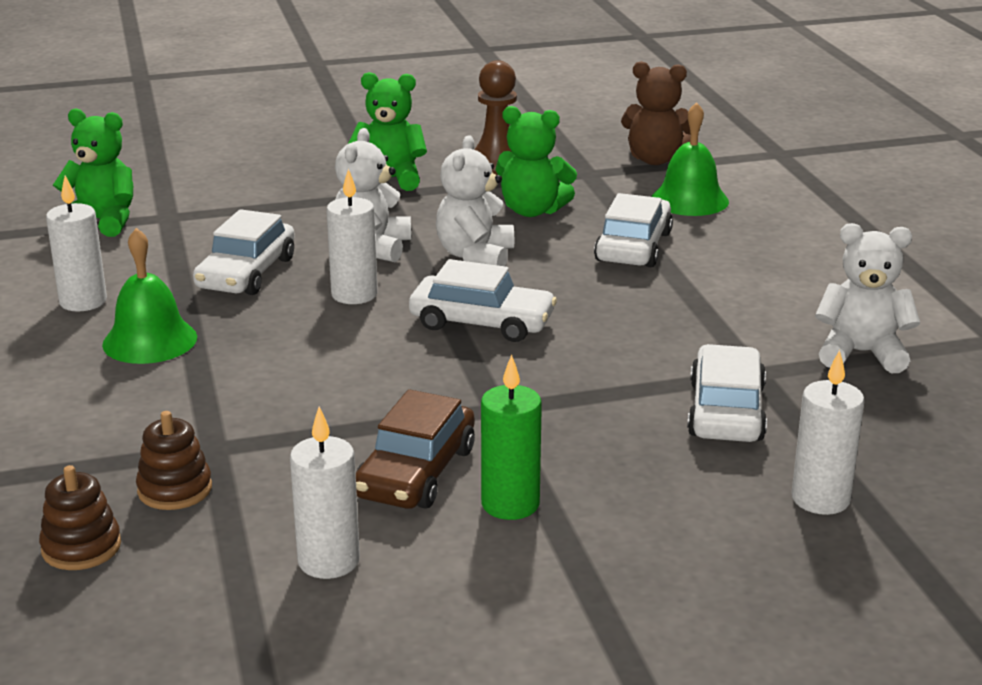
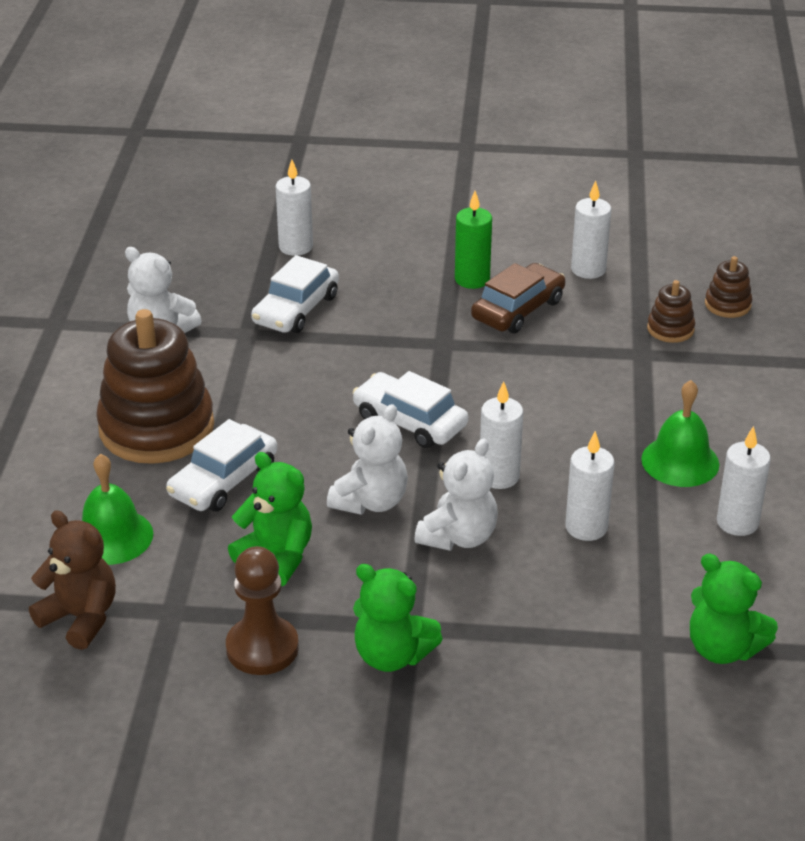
camera: 160 degrees left, 10 degrees up
(246, 273) = (586, 527): white car -> white candle
(747, 271) = (156, 428): none -> brown stacking toy

